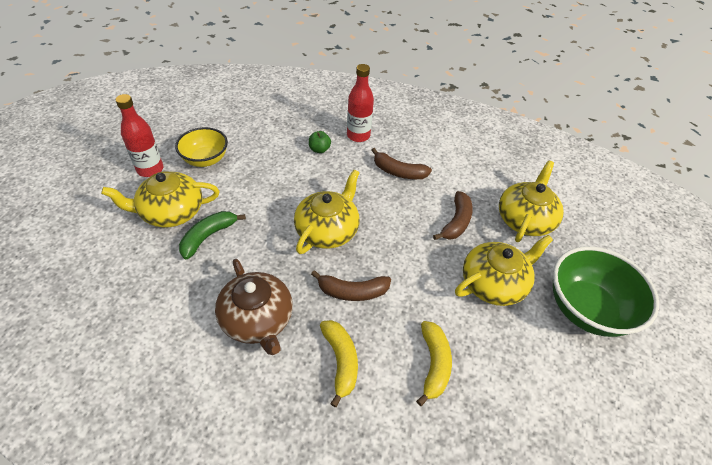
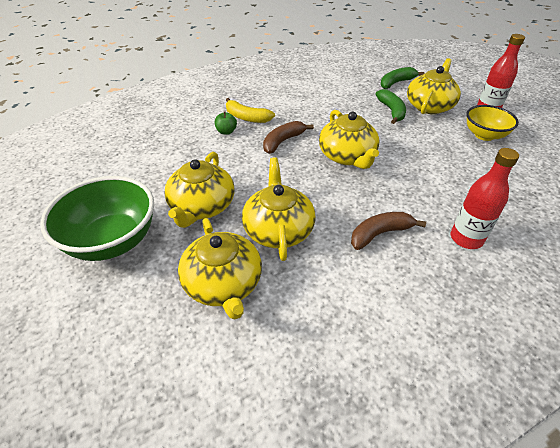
camera: 135 degrees right, 5 degrees down
(123, 263) = (396, 83): none -> green banana
(257, 319) = (307, 105): brown teapot -> none
(319, 149) = (458, 199): green apple -> green apple (226, 132)
(433, 364) = (198, 144): yellow banana -> none
(456, 222) = (278, 229): brown banana -> yellow teapot

